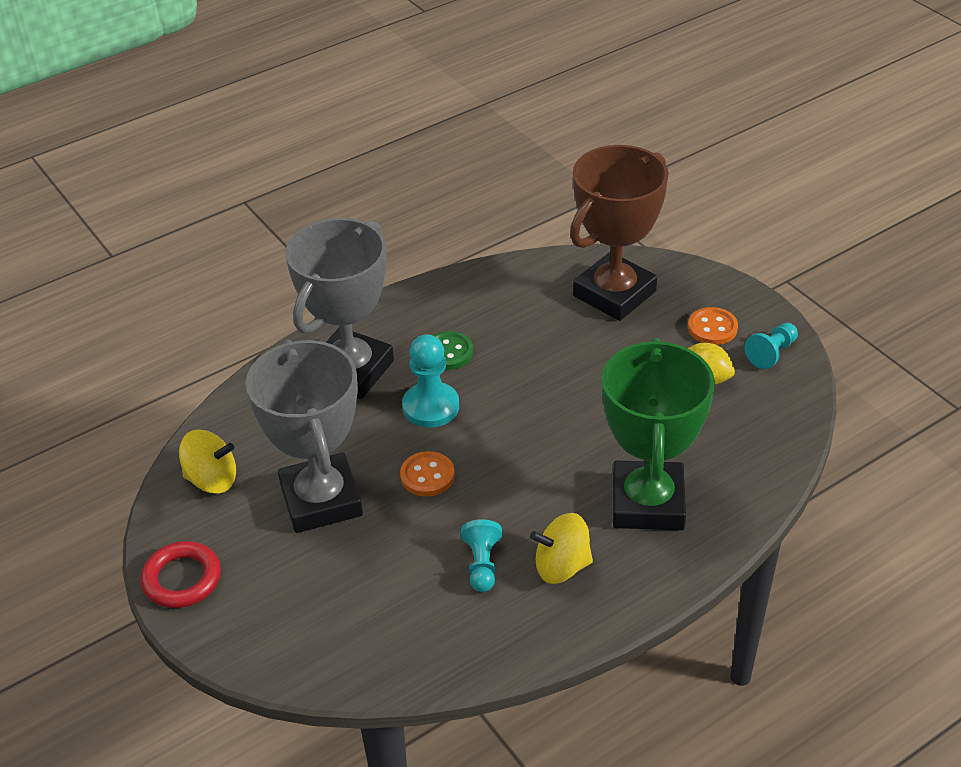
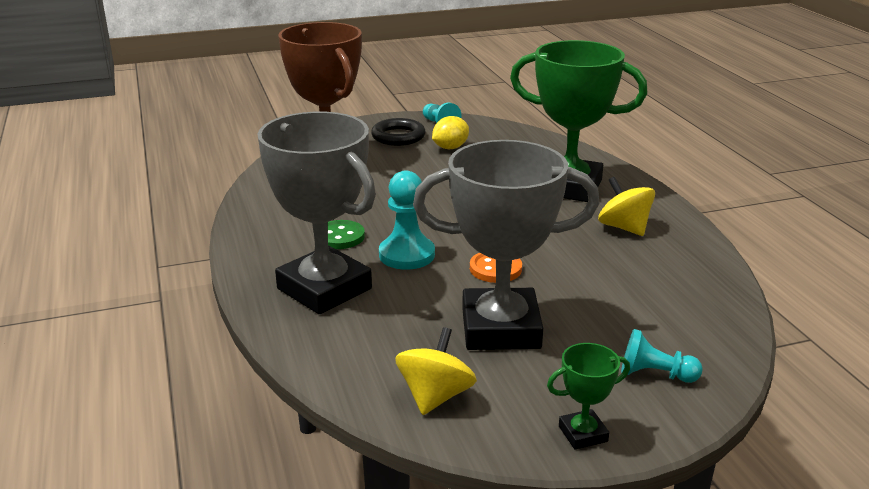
camera: 75 degrees left, 15 degrees down
(182, 579) = (583, 434): red ring -> green trophy
(482, 564) = (612, 259): turquoise pawn -> turquoise pawn (655, 374)
(561, 566) = (624, 227): yellow spinning top -> yellow spinning top turned 135 degrees clockwise
(712, 328) = (398, 136): orange button -> black ring

